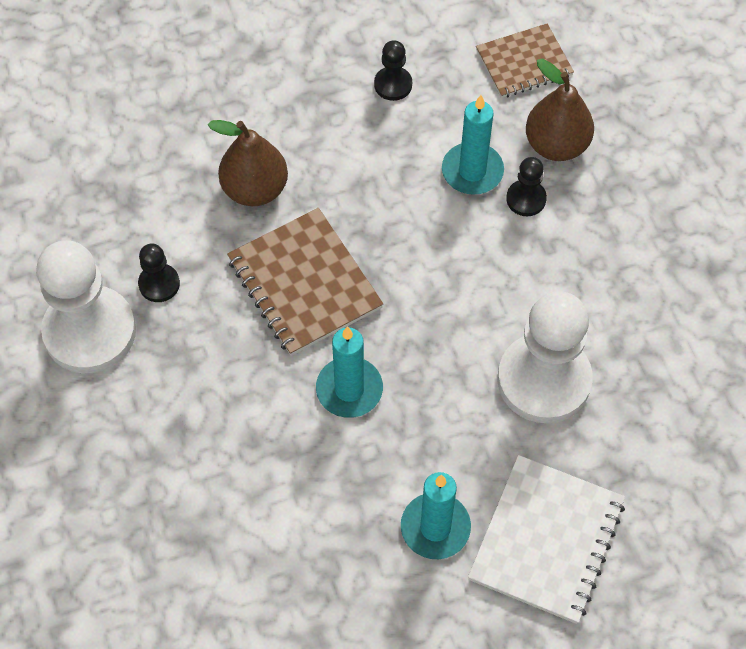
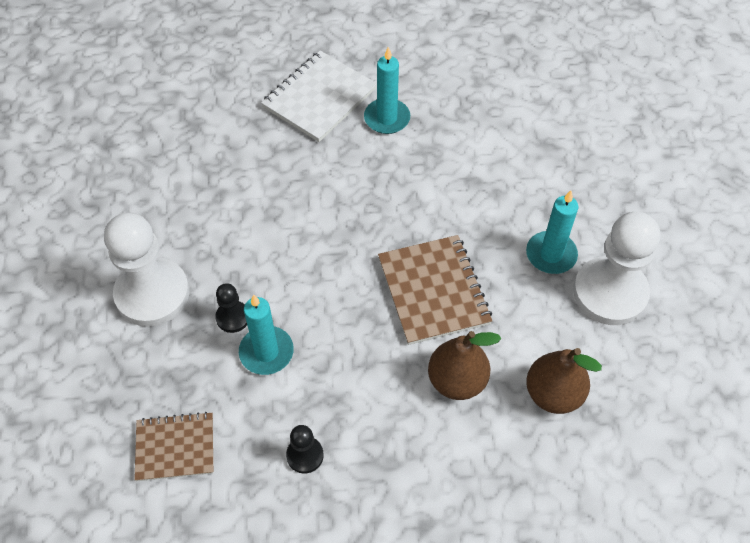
camera: 165 degrees left, 5 degrees down
(159, 284) = (550, 317): black pawn -> none
(349, 389) = (419, 209): turquoise candle -> turquoise candle (551, 254)
(544, 380) = (280, 185): white pawn -> white pawn (152, 294)
(556, 145) = (185, 358): brown pear -> brown pear (553, 394)

